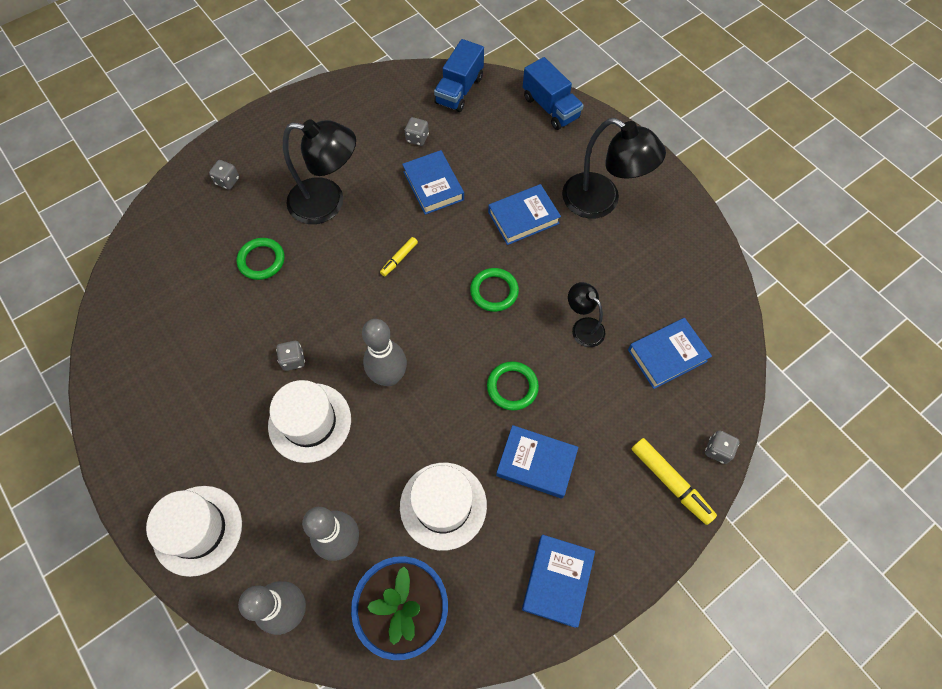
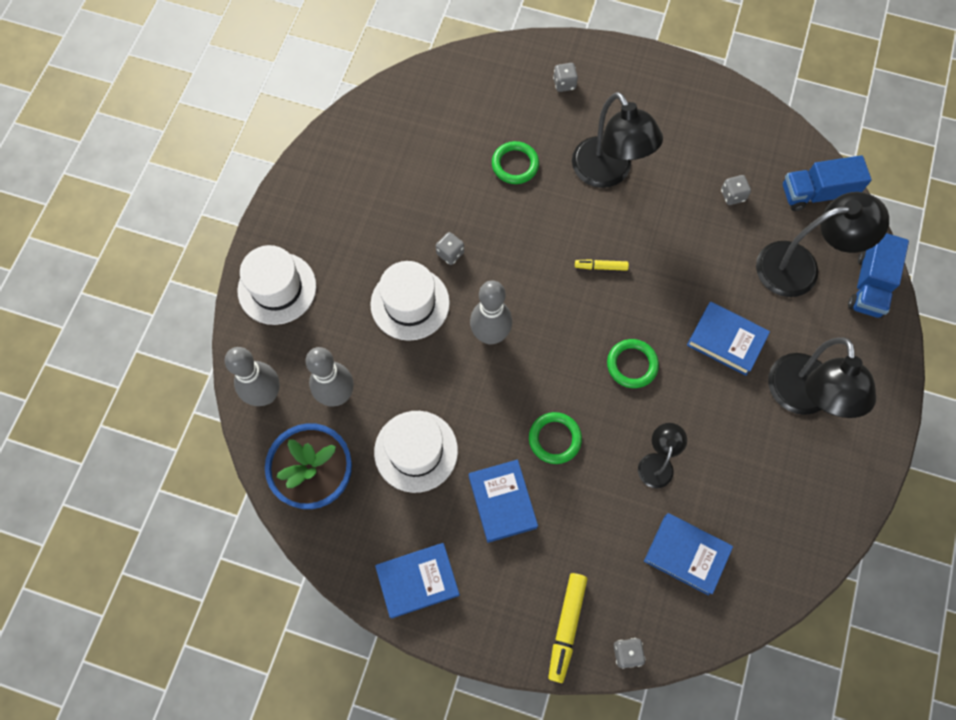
camera: 55 degrees right, 5 degrees up
(433, 186) = (695, 243): blue book -> none
(505, 136) = (800, 267): none -> black lamp

